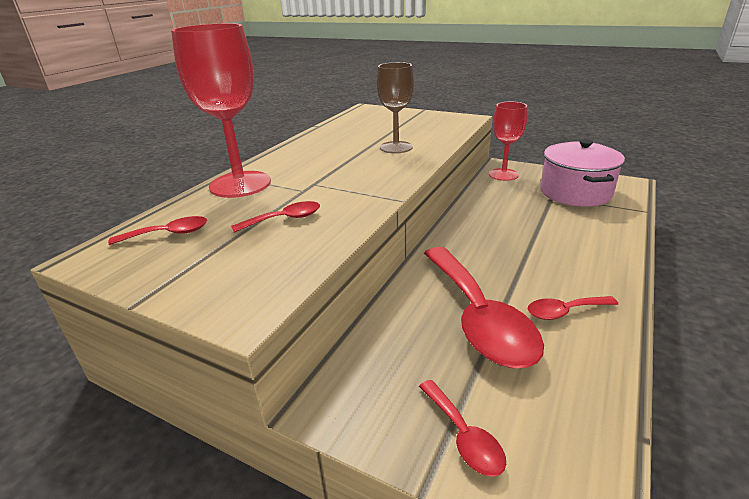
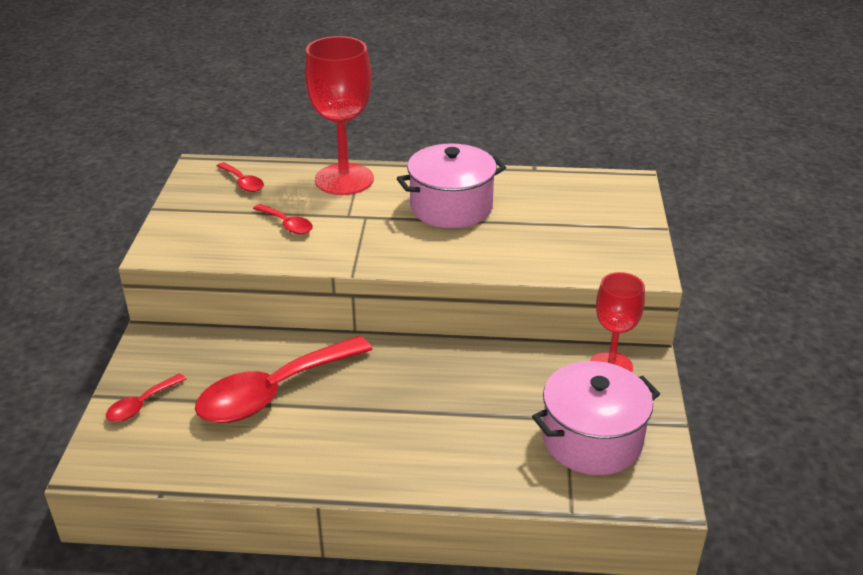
camera: 65 degrees right, 5 degrees up
(337, 153) = (451, 207): none -> pink pot
(396, 147) = (493, 240): brown goblet -> none
(564, 311) = (302, 444): red spoon -> none

